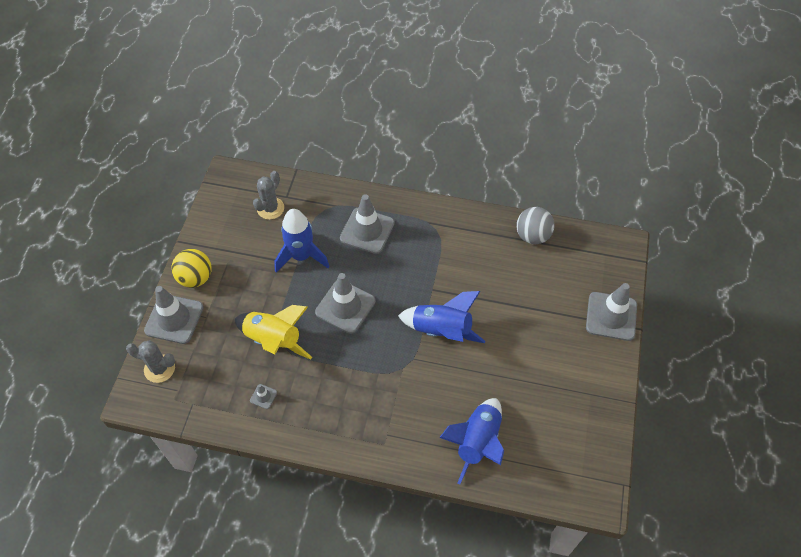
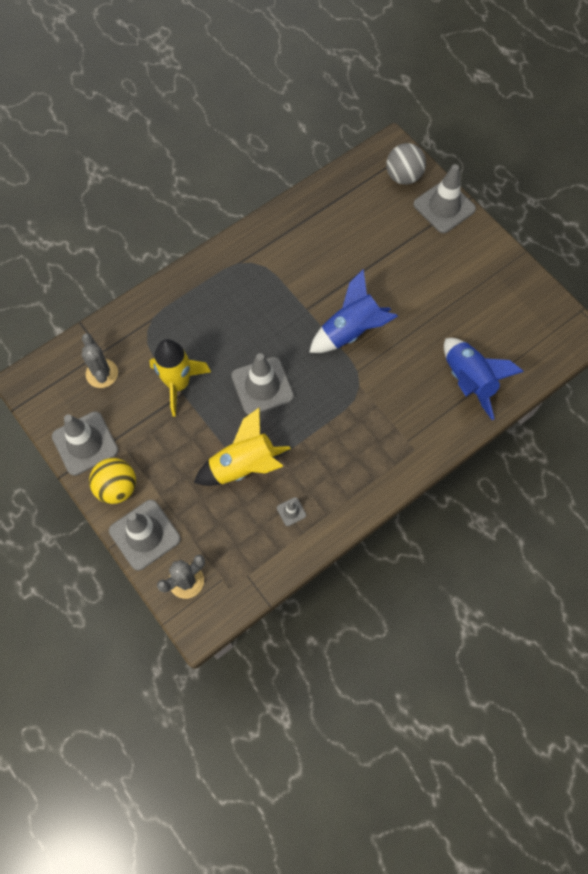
camera: 50 degrees left, 10 degrees up
(301, 256) = (178, 384): blue rocket -> yellow rocket
(367, 231) = (202, 314): grey traffic cone -> grey traffic cone (85, 443)
(532, 236) = (324, 200): grey ball -> grey ball (403, 176)

